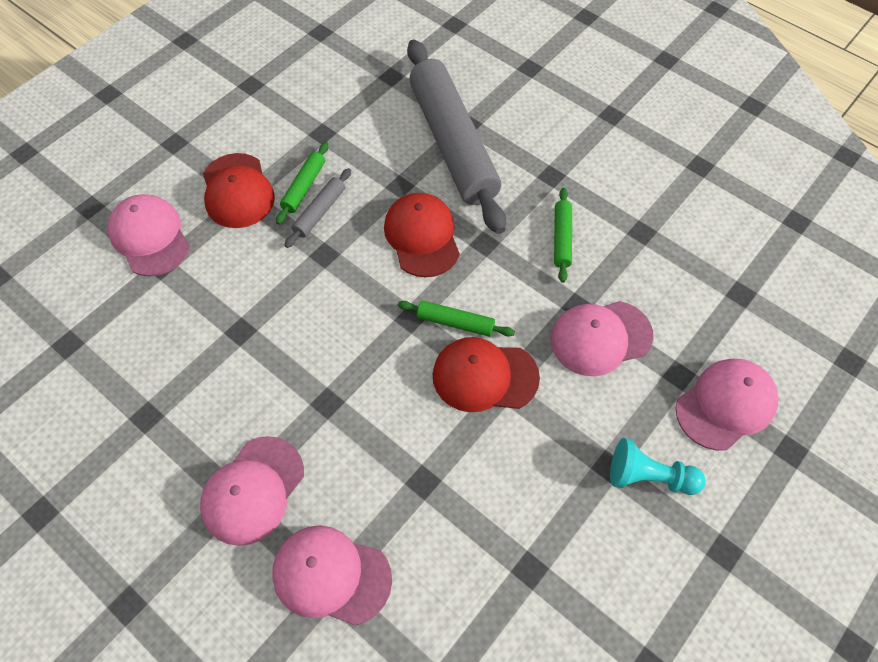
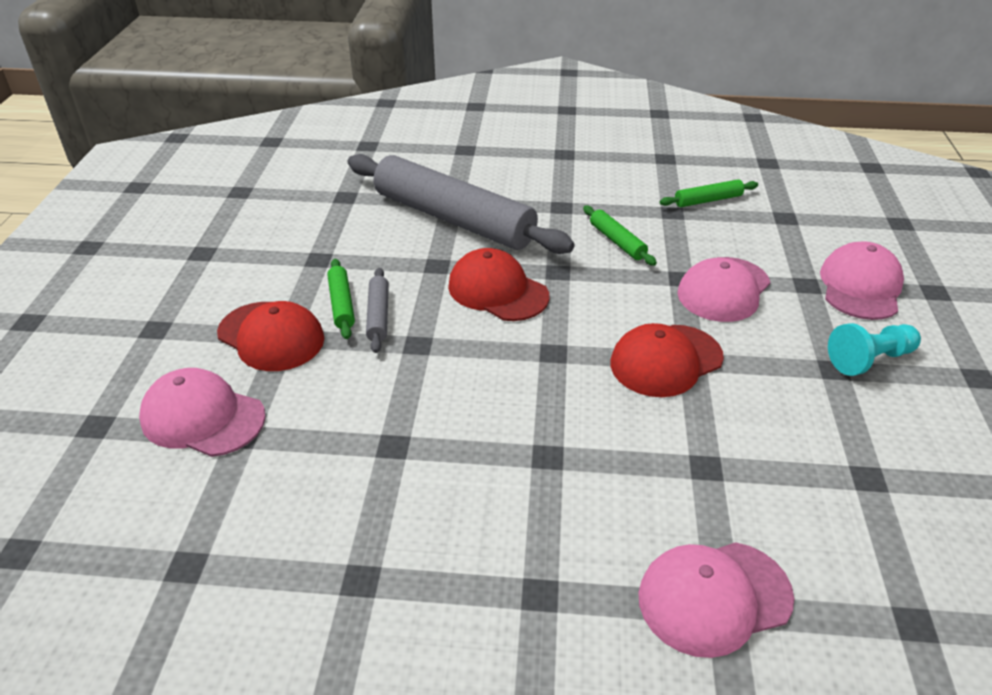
camera: 35 degrees left, 20 degrees down
(253, 490) = (554, 574): pink cap -> none
(455, 322) = (597, 336): green rolling pin -> green rolling pin (708, 200)

